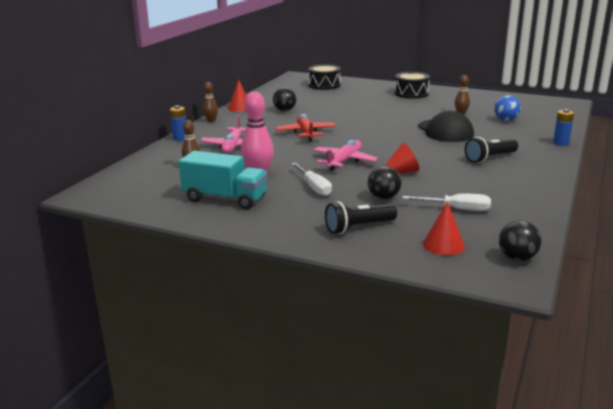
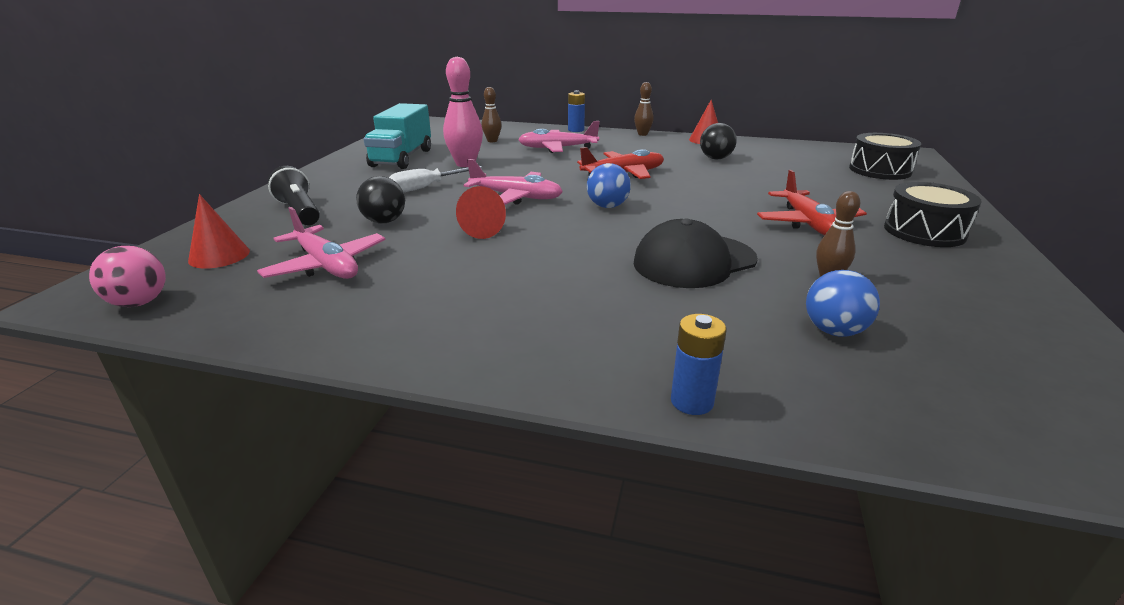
camera: 80 degrees right, 5 degrees up
(367, 141) = (607, 206): none -> blue ball
(400, 108) = (808, 224): none -> red plane
(456, 209) = (326, 265): white screwdriver -> pink plane
(490, 158) = (551, 299): black flashlight -> none
(517, 258) = (139, 303): black ball -> pink ball

